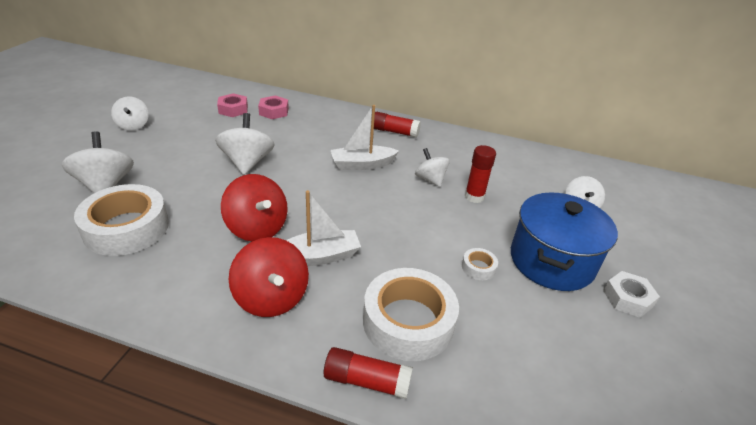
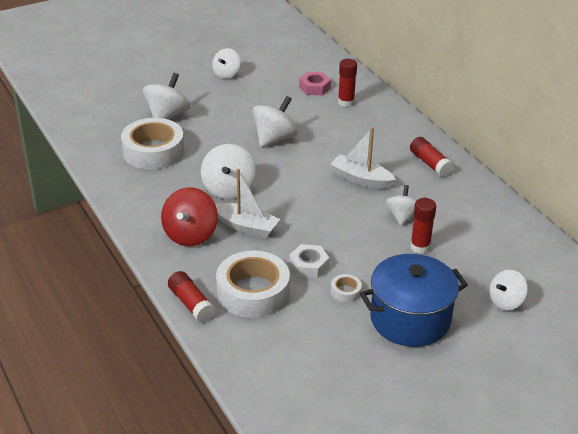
camera: 45 degrees right, 0 degrees up
(257, 228) = (228, 189): red spinning top -> white spinning top
(274, 111) = (346, 102): pink nut -> red glue stick
(627, 298) = (430, 372): white nut -> white nut (309, 266)

